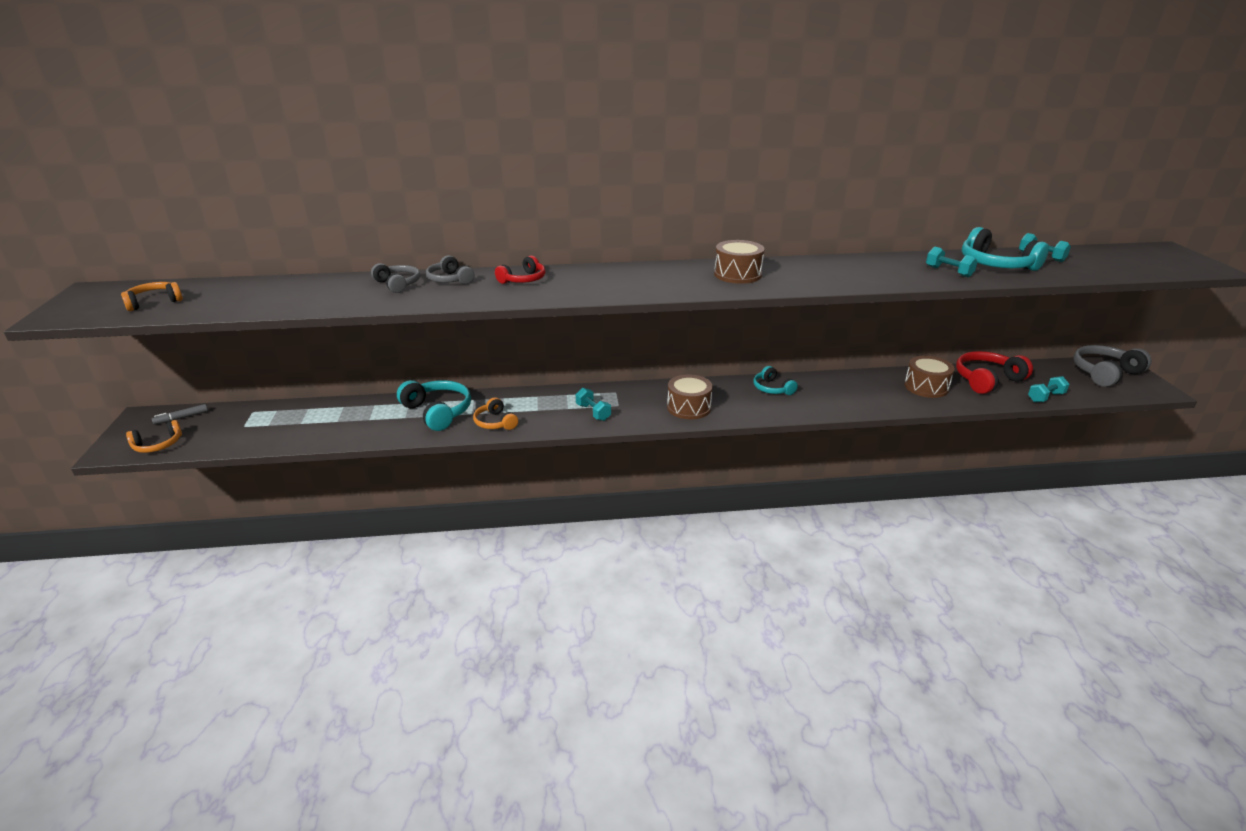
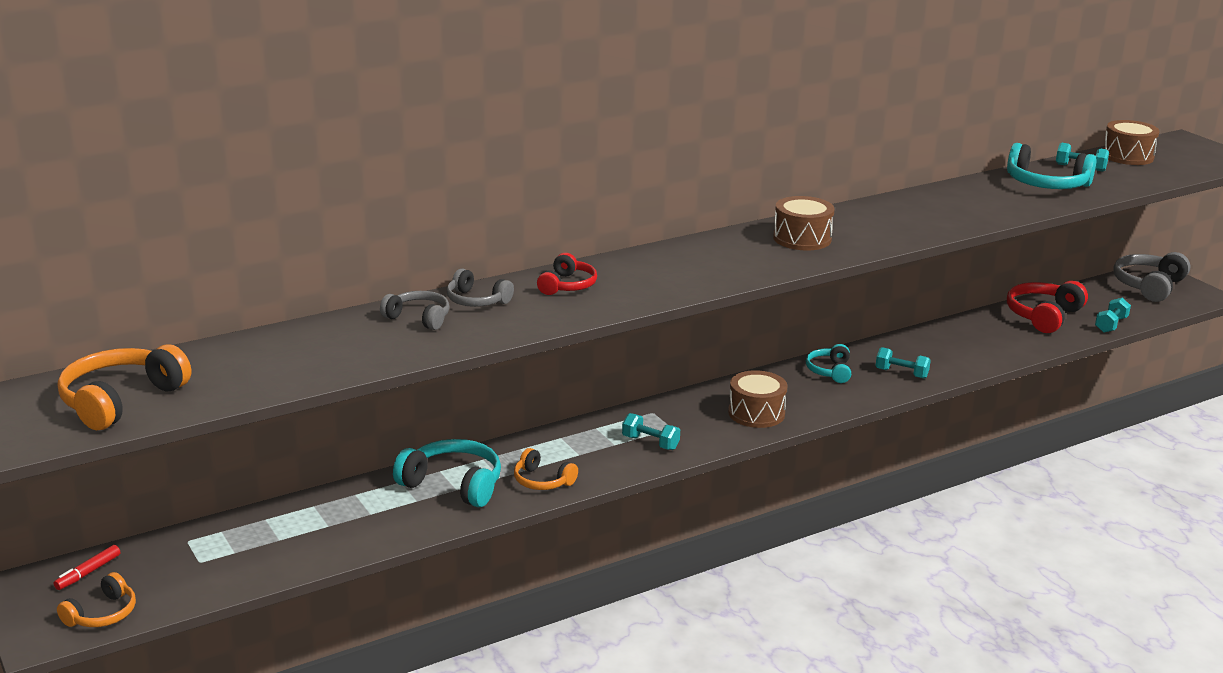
camera: 25 degrees left, 5 degrees down
(154, 302) = (120, 400): orange headphones -> orange headphones, size x1.65
(182, 418) = (88, 572): grey marker -> red marker
(772, 388) = (829, 371): turquoise headphones -> turquoise headphones turned 60 degrees clockwise
(926, 387) = (989, 336): brown drum -> brown drum (1127, 156)
(948, 272) = (1009, 200): turquoise dumbbell -> turquoise dumbbell (901, 373)

